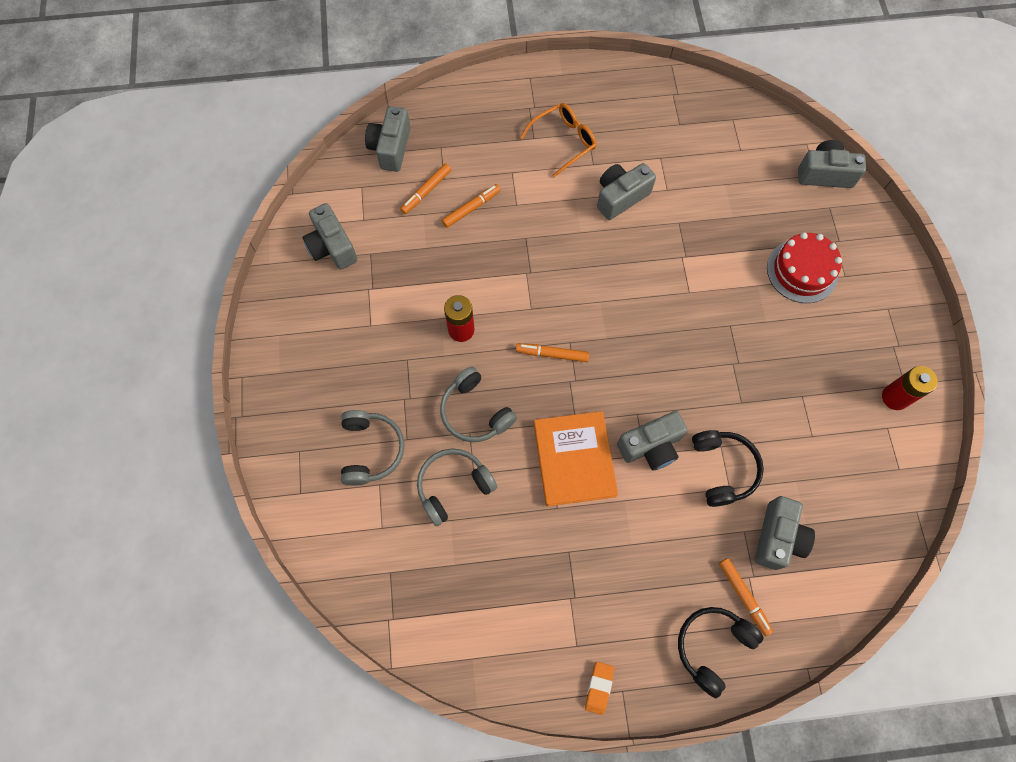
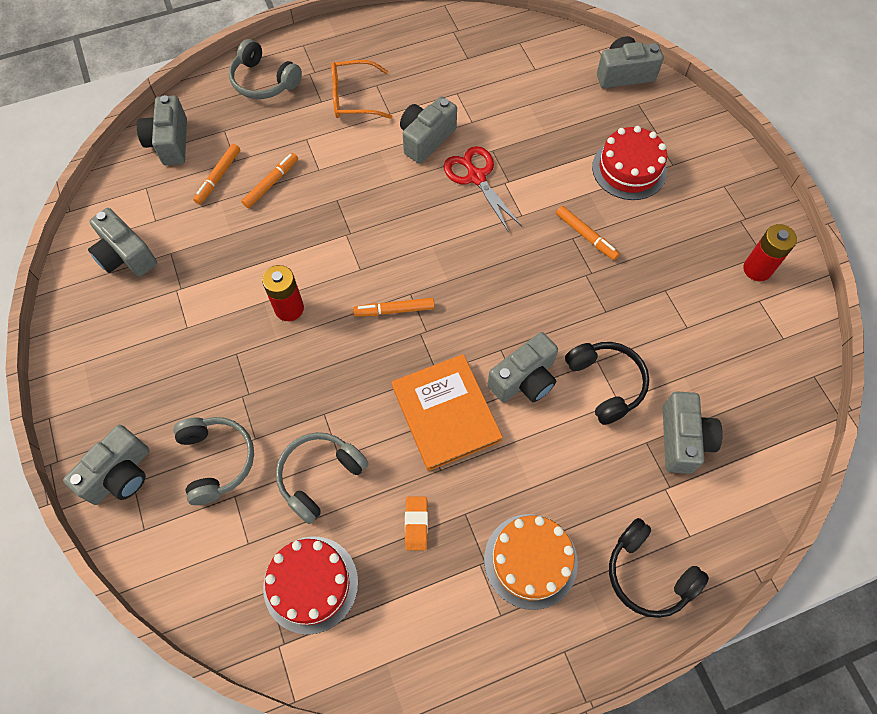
camera: 15 degrees left, 5 degrees down
(290, 441) = (120, 474): none -> grey camera
(425, 576) = (311, 584): none -> red cake
(475, 412) = (325, 391): grey headphones -> grey headphones (263, 81)
(564, 141) = (353, 98): orange glasses -> orange glasses turned 135 degrees counterclockwise
(599, 687) = (537, 655): orange eraser -> orange eraser (416, 524)
(614, 607) = (530, 560): none -> orange cake
(657, 245) = (476, 177): none -> red scissors
(712, 646) = (648, 574): black headphones -> black headphones turned 75 degrees counterclockwise
(744, 596) = (665, 511): orange marker -> orange marker (586, 236)

